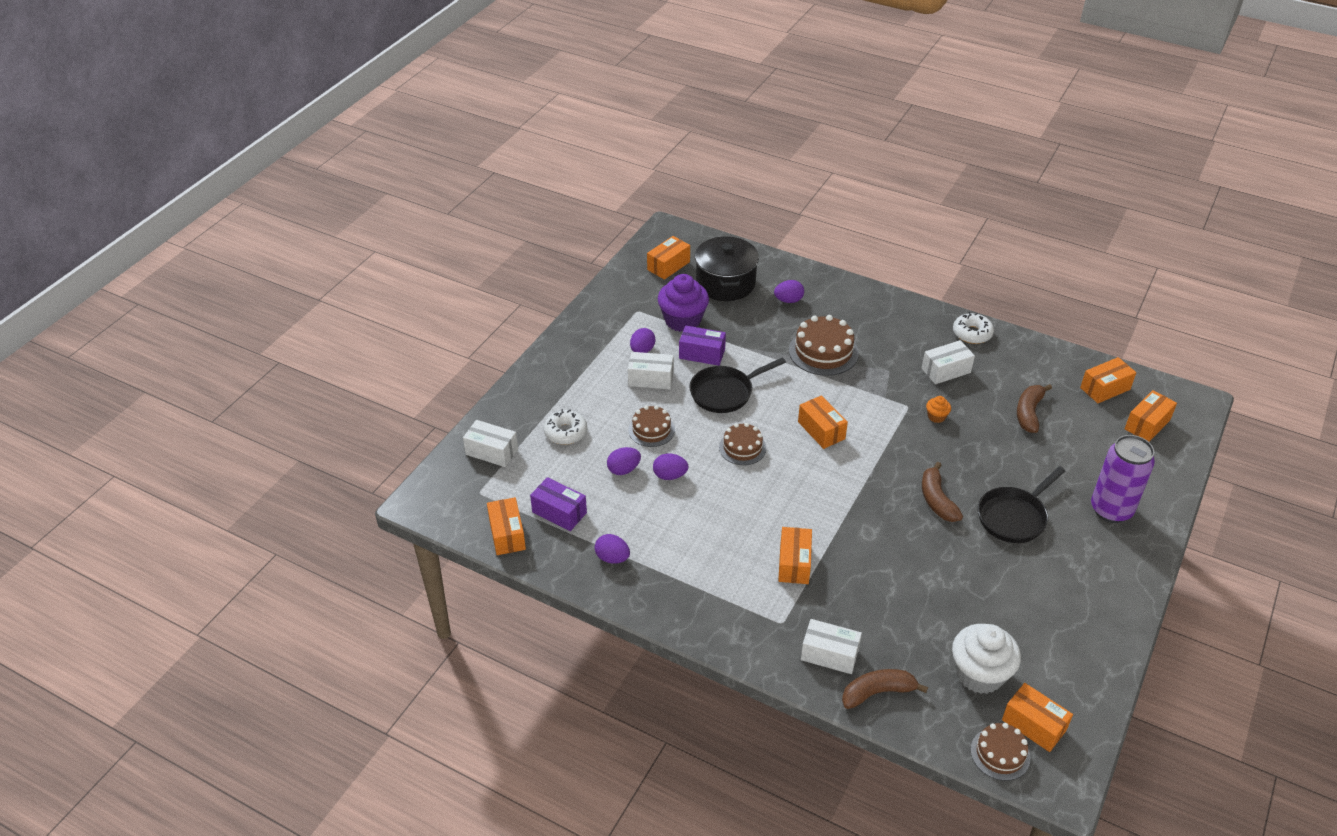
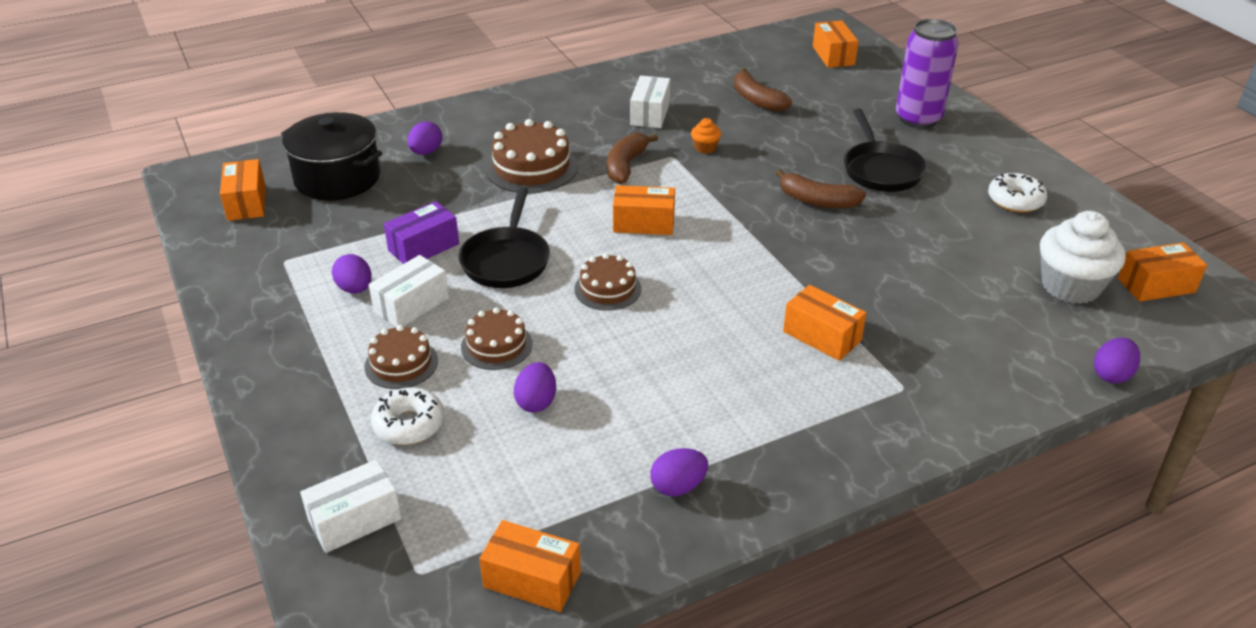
camera: 55 degrees left, 5 degrees down
(559, 512) = (546, 501): purple box -> none
(670, 475) = (589, 367): purple egg -> purple egg (1111, 374)
(683, 320) = (350, 235): purple cupcake -> none
(829, 654) = (977, 374): white box -> none
(877, 692) = (1054, 366): brown banana -> brown banana (625, 166)
(972, 333) = (619, 78): white donut -> white donut (1015, 200)
(1000, 754) = (1183, 323): brown cake -> brown cake (401, 364)
(1105, 388) = (769, 53): orange box -> none

